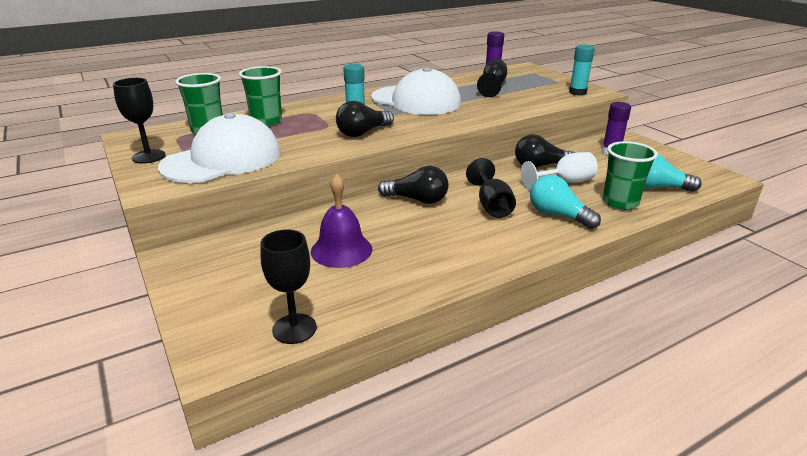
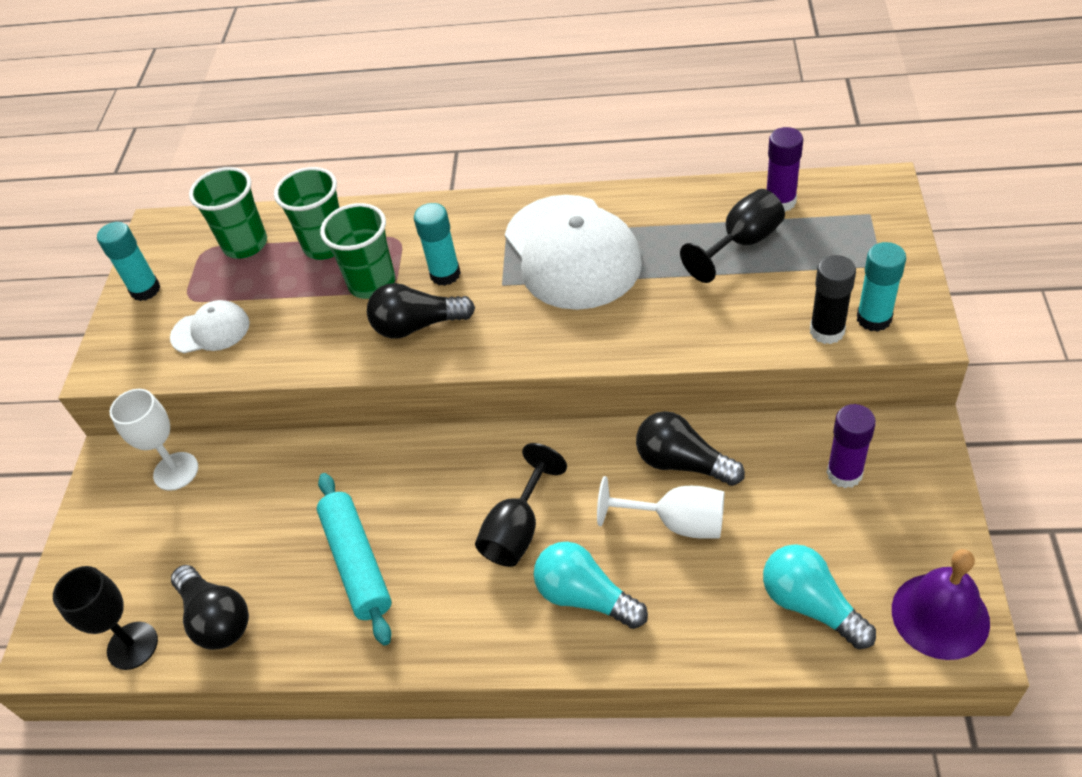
camera: 40 degrees right, 20 degrees up
(148, 156) = (145, 290): black goblet -> turquoise glue stick
(222, 159) = (211, 330): white cap -> white cap, size x0.48
(235, 246) = (176, 471): none -> white goblet
(341, 250) = (270, 534): purple bell -> purple bell (940, 615)
(415, 243) = (357, 563): none -> turquoise rolling pin
(417, 200) = (436, 470): black light bulb -> black light bulb (216, 618)
(558, 215) = (585, 596): turquoise light bulb -> turquoise light bulb turned 45 degrees counterclockwise
(565, 98) = (827, 331): none -> black glue stick
(620, 202) = (707, 613): green cup -> green cup (372, 283)

